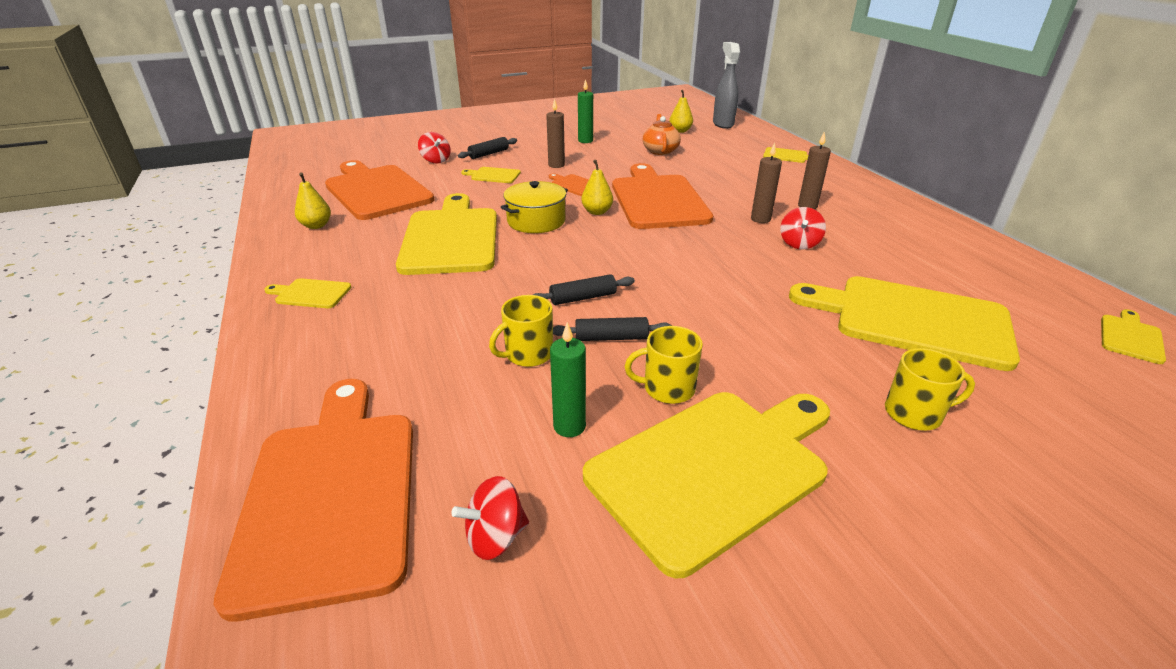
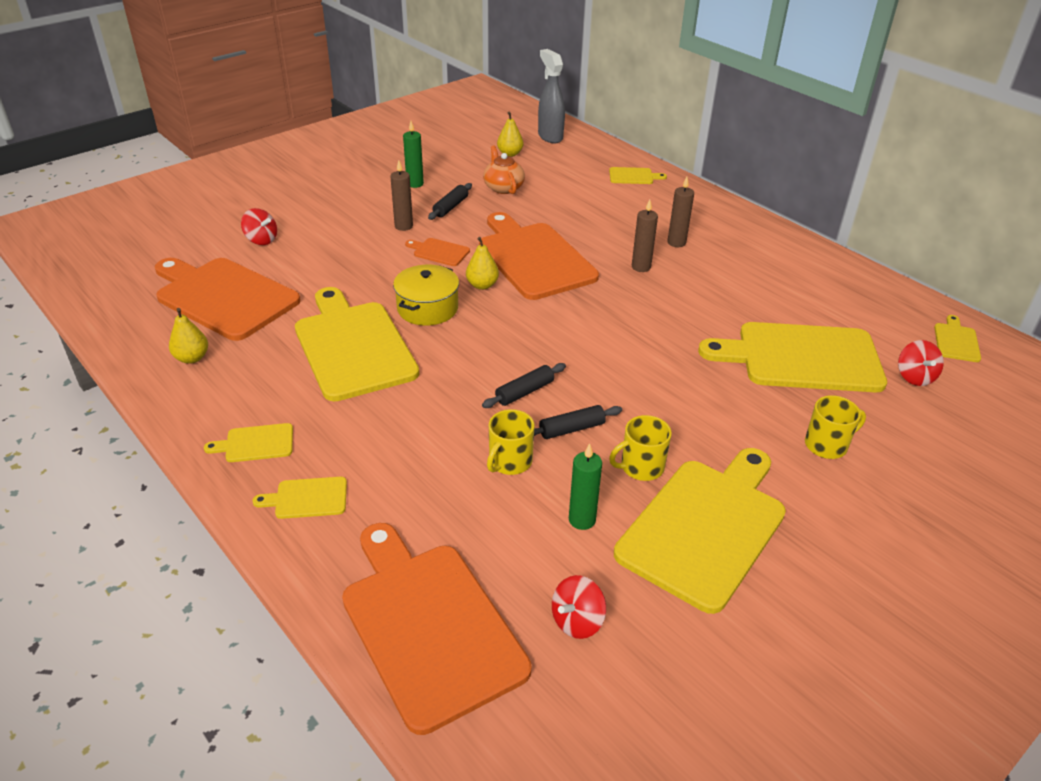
camera: 20 degrees left, 5 degrees up
(489, 154) = (317, 220): black rolling pin -> black rolling pin (451, 207)
(493, 175) = (343, 252): yellow cutting board -> yellow cutting board (307, 498)
(799, 243) = (686, 291): red spinning top -> red spinning top (914, 377)

